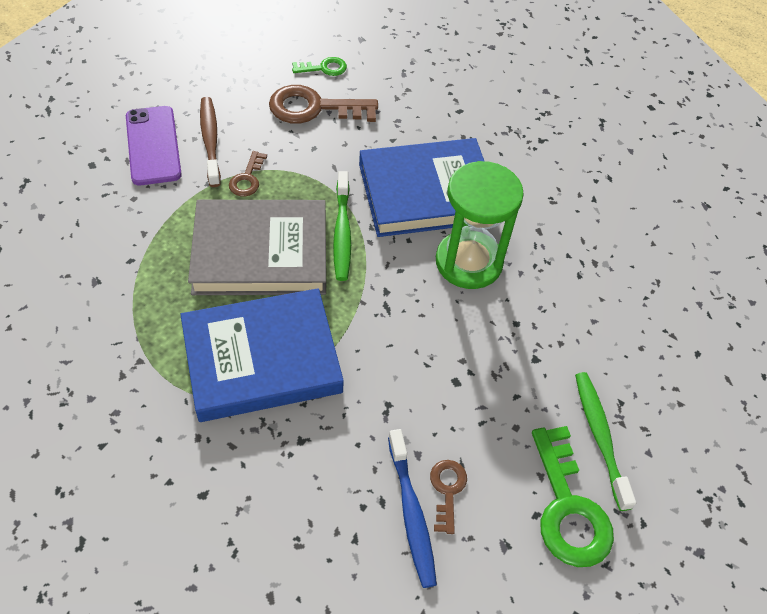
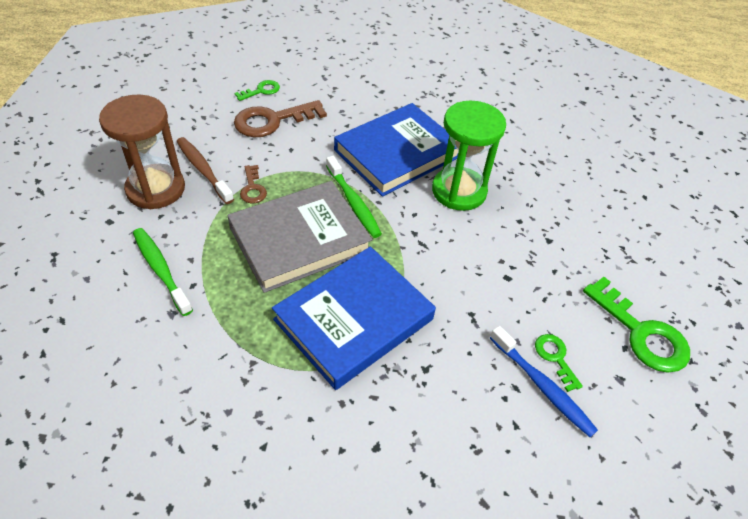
camera: 25 degrees left, 5 degrees down
(153, 145) = (156, 189): purple phone -> brown hourglass
(447, 490) = (555, 358): brown key -> green key
(600, 437) = (626, 276): green toothbrush -> green toothbrush (161, 270)

